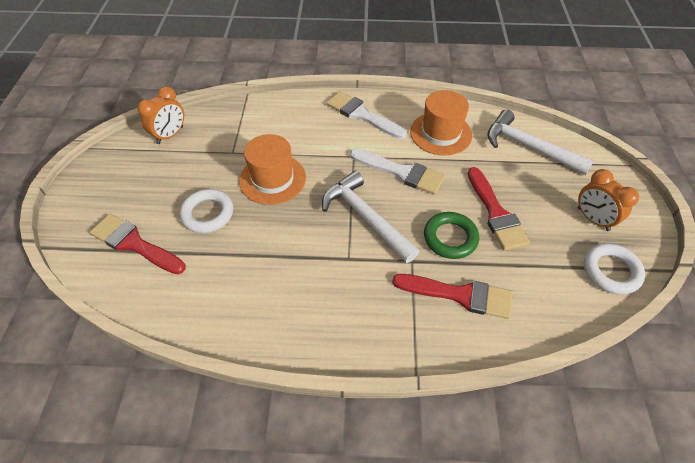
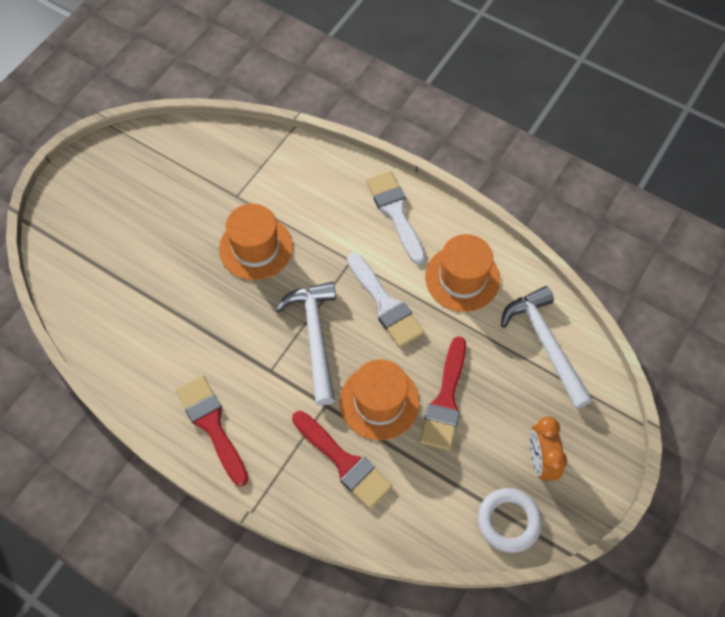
camera: 30 degrees right, 10 degrees up
(134, 244) = (98, 256): red brush -> red brush (212, 425)
(170, 135) = (190, 145): orange clock -> none
(207, 214) = (175, 257): white ring -> none
(450, 238) = (379, 402): green ring -> orange hat

